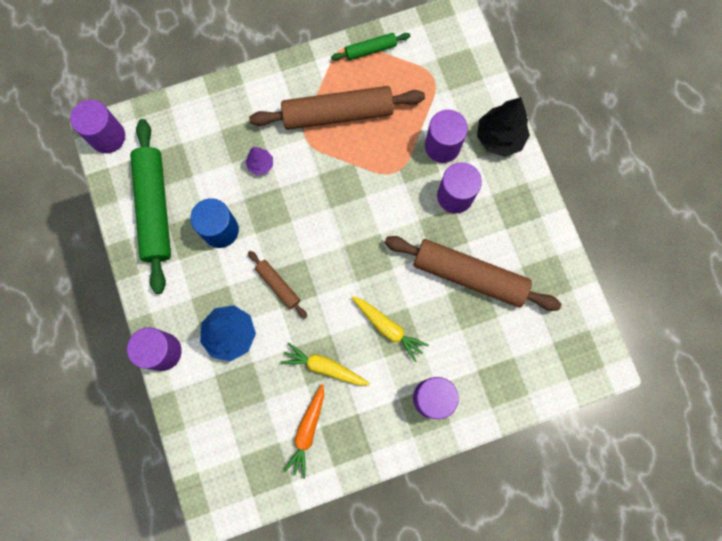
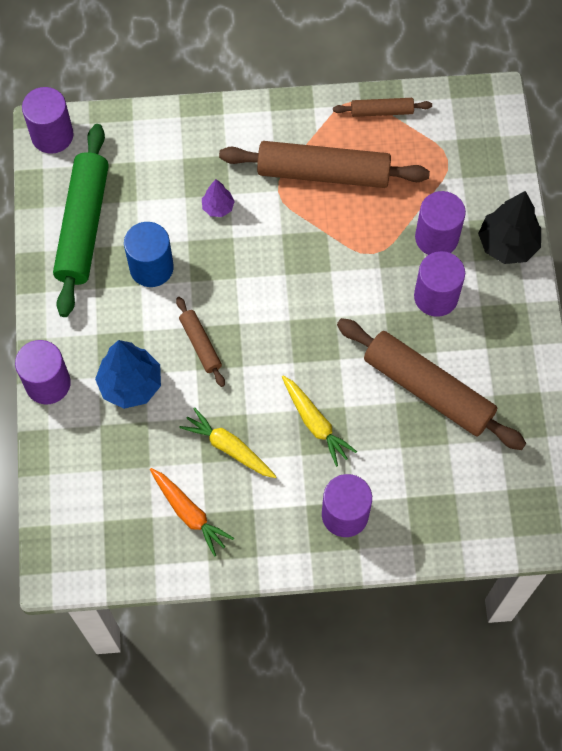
camera: 15 degrees right, 10 degrees down
(307, 431) = (189, 513): orange carrot -> orange carrot turned 75 degrees counterclockwise
(370, 50) = (382, 111): green rolling pin -> brown rolling pin

